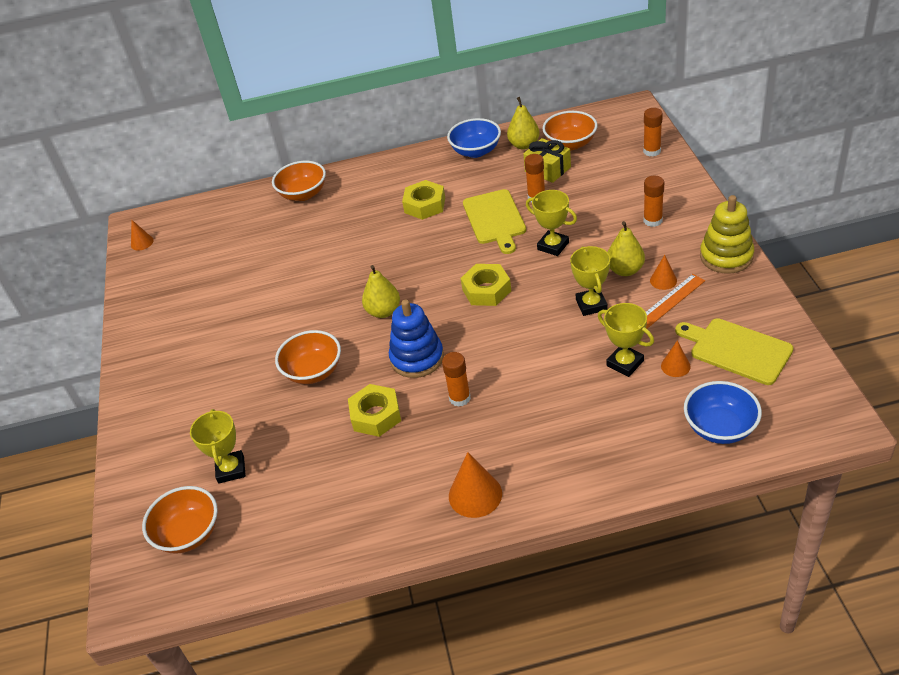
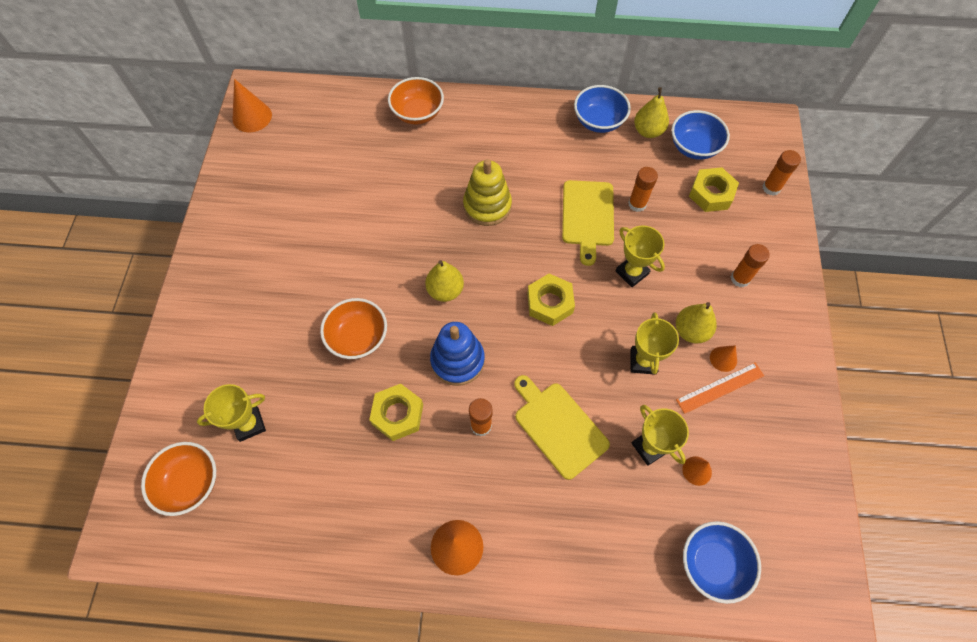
camera: 10 degrees right, 20 degrees up
(142, 242) = (252, 117): orange cone -> orange cone, size x1.72
(231, 469) = (249, 424): yellow trophy -> yellow trophy turned 60 degrees clockwise
(425, 205) = (527, 172): yellow nut -> yellow nut (711, 194)
(547, 169) = (660, 172): yellow gift -> none
(570, 144) = (694, 147): orange bowl -> blue bowl
(726, 256) = (796, 353): yellow stacking toy -> yellow stacking toy (487, 206)
(737, 350) = (763, 475): yellow cutting board -> yellow cutting board (558, 426)

